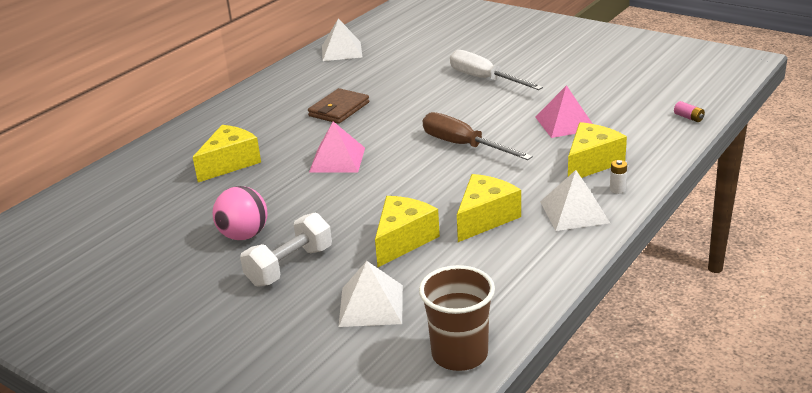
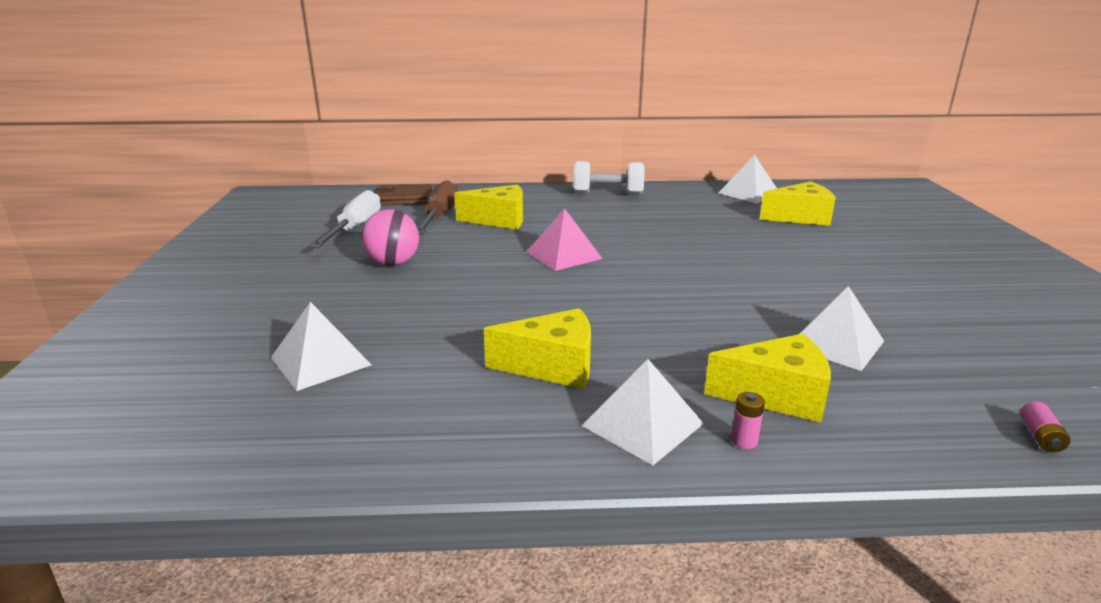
camera: 50 degrees right, 5 degrees down
(289, 266) = (360, 298): white dumbbell -> white dumbbell (608, 194)
(339, 109) = (650, 226): brown wallet -> brown wallet (404, 198)
(403, 240) = (457, 335): yellow cheese -> yellow cheese (800, 217)
(459, 354) = (253, 451): brown cup -> none
(463, 145) = (682, 301): brown screwdriver -> brown screwdriver (439, 216)
(484, 79) = (833, 265): white screwdriver -> white screwdriver (355, 228)
(565, 123) = (836, 343): pink pyramid -> white pyramid
(617, 189) = (744, 441): white battery -> pink battery

